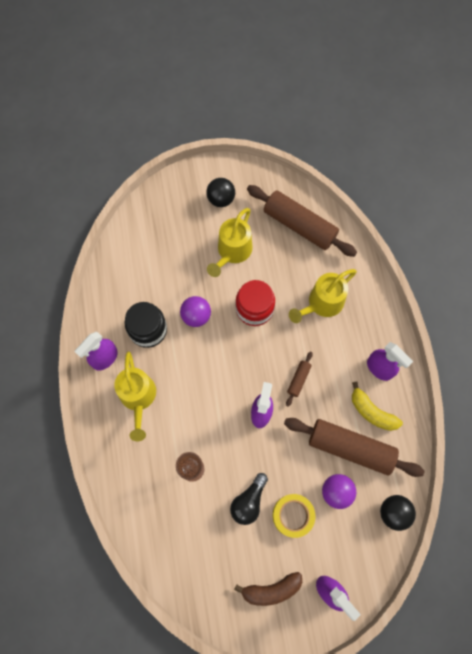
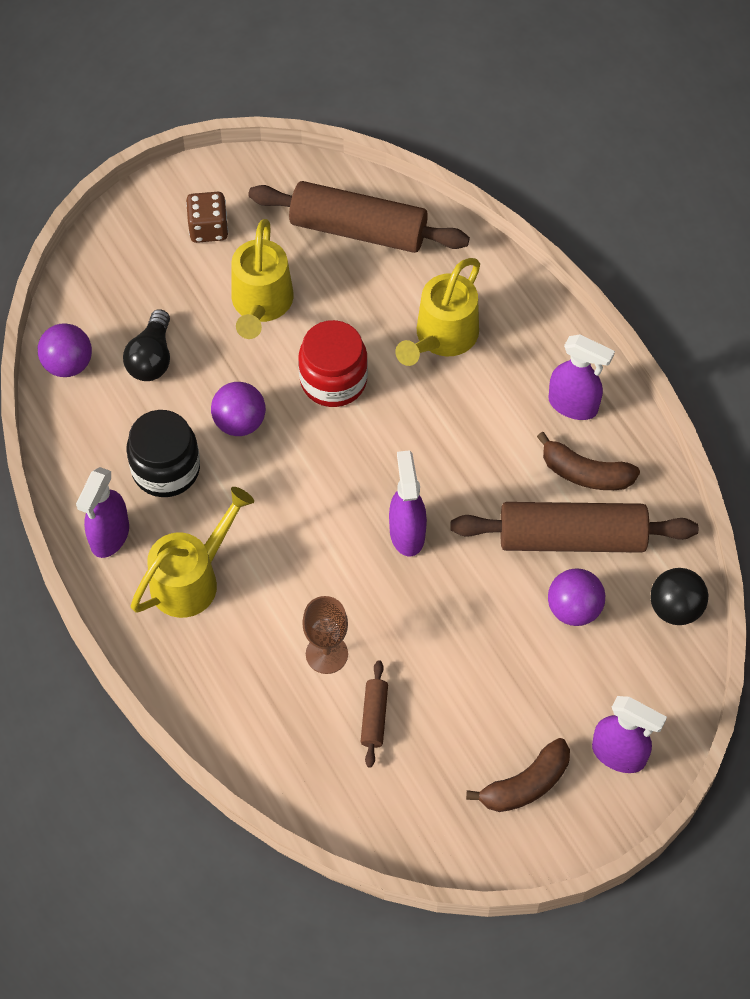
camera: 20 degrees left, 10 degrees down
(120, 252) = (68, 364): none -> purple ball
(138, 398) = (192, 578): yellow watering can -> yellow watering can turned 105 degrees counterclockwise
(221, 199) = (208, 228): black ball -> brown dice
(249, 501) = (439, 670): black light bulb -> black light bulb (151, 358)
(292, 515) = (518, 666): yellow tape -> none
(298, 380) = (449, 464): brown rolling pin -> brown rolling pin (374, 717)
(372, 412) = (585, 473): yellow banana -> brown banana

